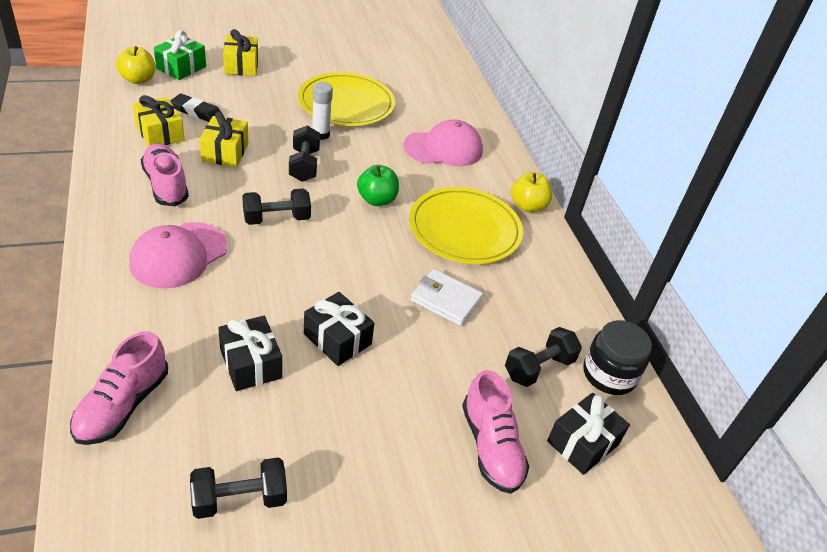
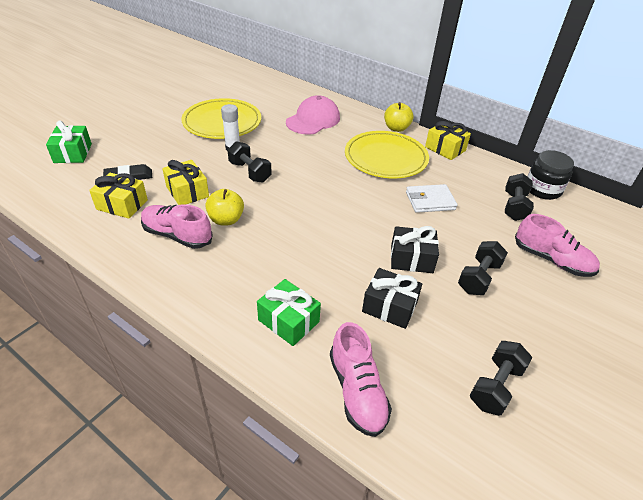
camera: 35 degrees left, 0 degrees up
(138, 80) = (50, 177): yellow apple -> yellow apple (226, 220)
(151, 312) = (288, 321): none -> green gift
(179, 255) = (253, 274): pink cap -> none
(241, 66) = (117, 131): yellow gift -> yellow gift (445, 149)
(276, 219) = (280, 213): black dumbbell -> black dumbbell (478, 278)
(377, 200) = (319, 168): green apple -> none
(582, 443) = (578, 229): black gift -> none

